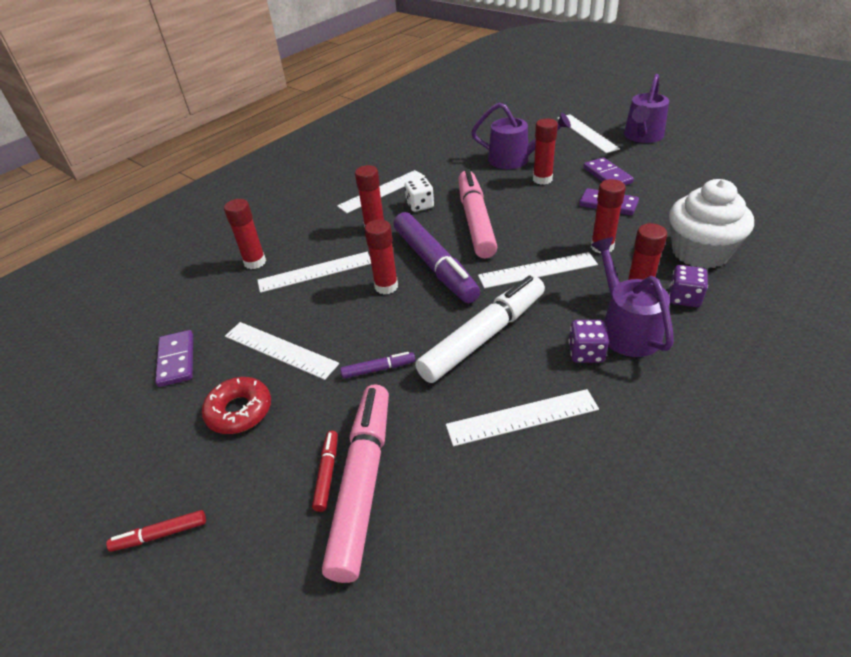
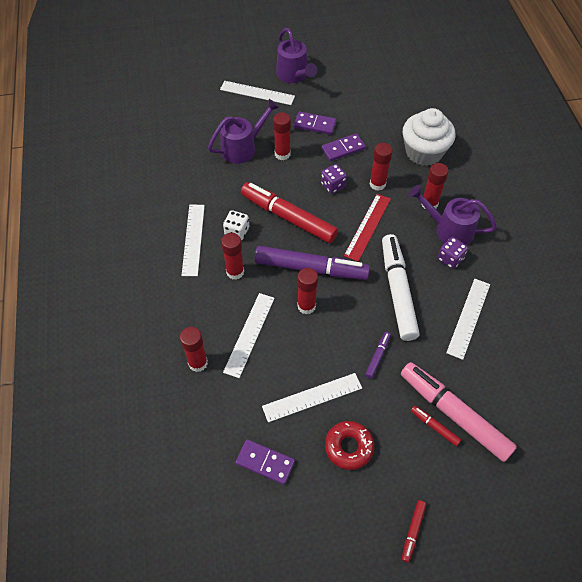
camera: 55 degrees left, 15 degrees up
(475, 221) = (288, 217): pink marker -> red marker
(537, 270) = (367, 226): white ruler -> red ruler
(684, 298) = (450, 189): purple dice -> purple dice (333, 185)

